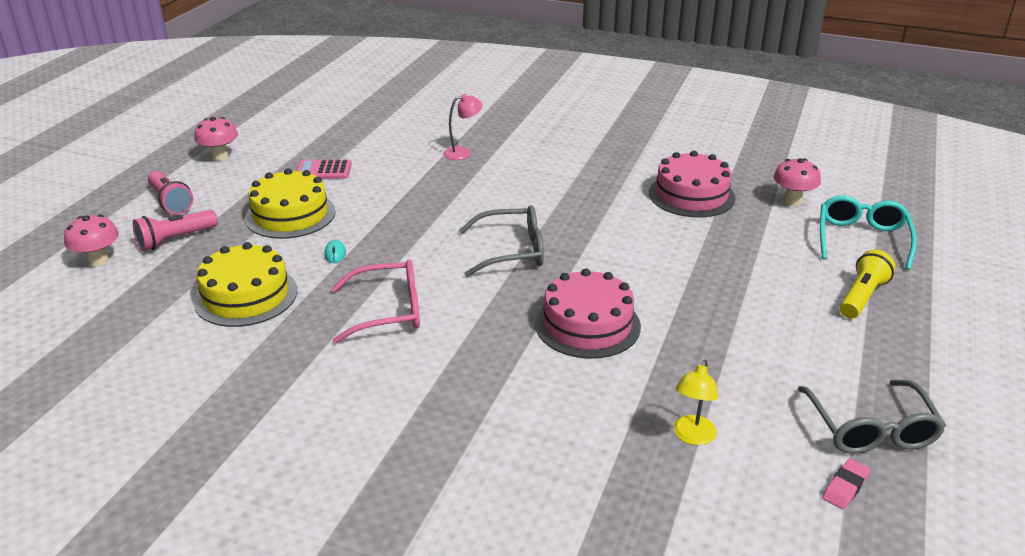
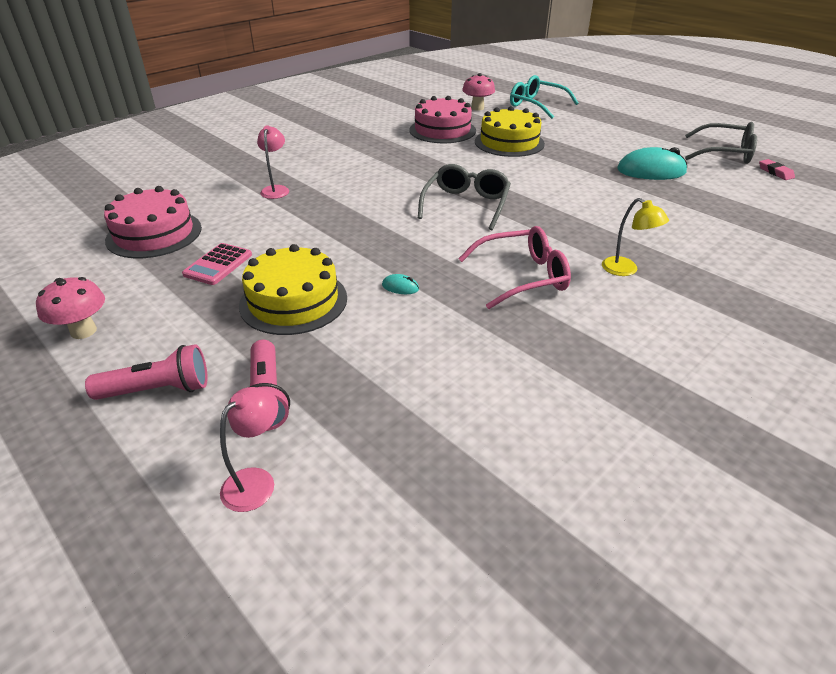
camera: 65 degrees left, 5 degrees up
(98, 261) = (256, 481): pink mushroom -> pink lamp
(246, 296) = (441, 356): yellow cake -> yellow cake (509, 142)
(388, 311) = (522, 276): pink glasses -> pink glasses turned 60 degrees clockwise
(587, 325) = (587, 200): pink cake -> pink cake (154, 234)
(692, 437) = (725, 199): yellow lamp -> yellow lamp (626, 270)
(725, 363) = (651, 171): none -> turquoise mouse
(862, 297) = (597, 121): yellow flashlight -> none

